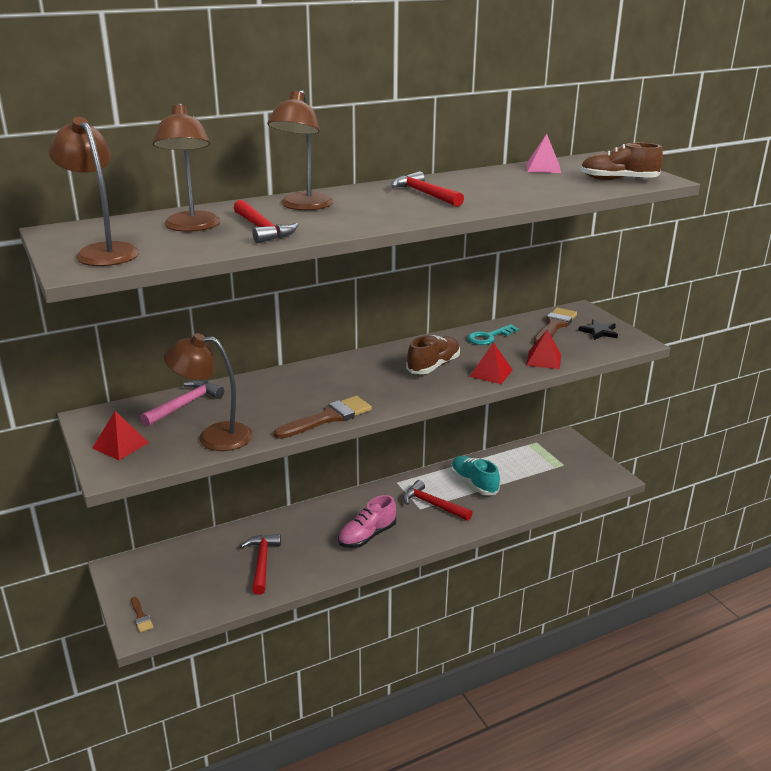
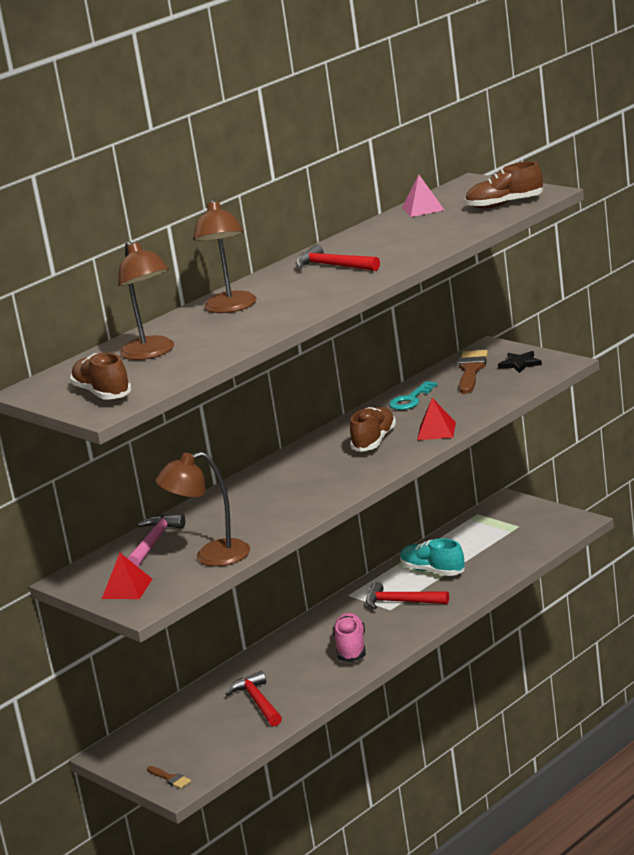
camera: 15 degrees left, 5 degrees down
(102, 251) = (102, 393): brown lamp -> brown shoe
(262, 229) = (220, 338): red hammer -> none
(328, 418) = (307, 511): brown brush -> none
(367, 536) = (351, 648): pink shoe -> pink shoe turned 150 degrees clockwise
(543, 360) = (480, 405): red pyramid -> none

